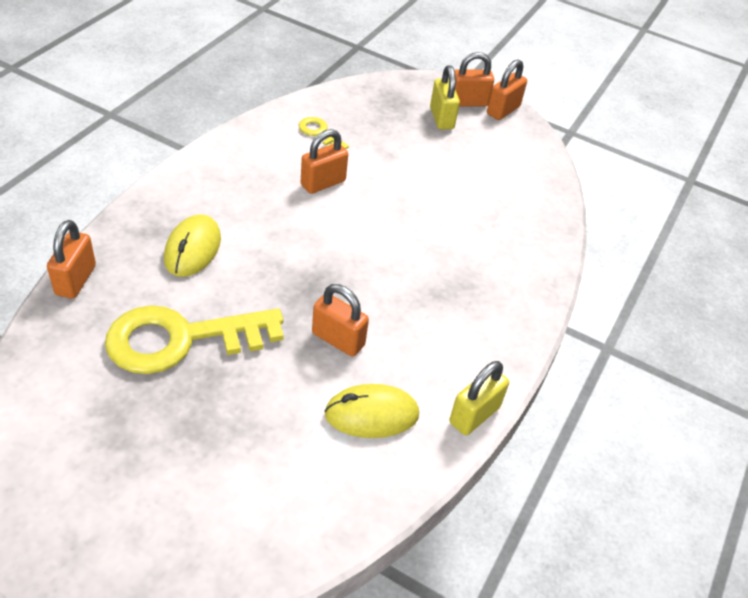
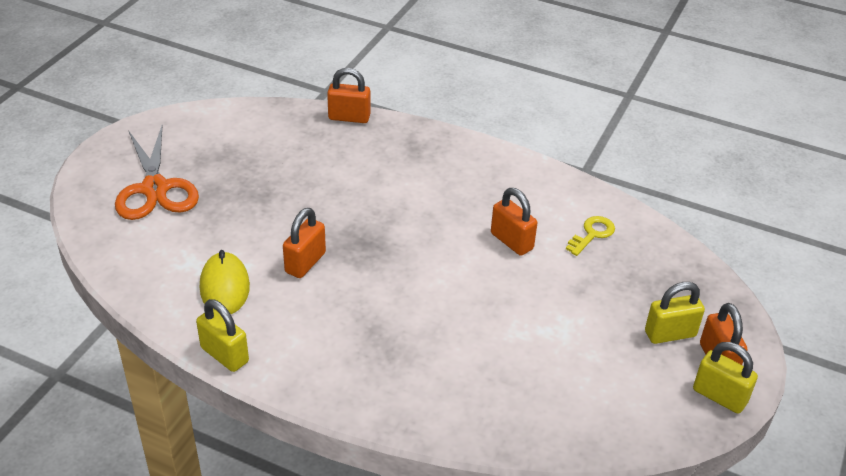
camera: 90 degrees right, 5 degrees down
(171, 495) = (155, 188): none -> orange scissors
(180, 339) = (295, 175): yellow key -> none
(192, 249) = (397, 170): yellow mouse -> none
(503, 110) = (719, 396): orange padlock -> yellow padlock

